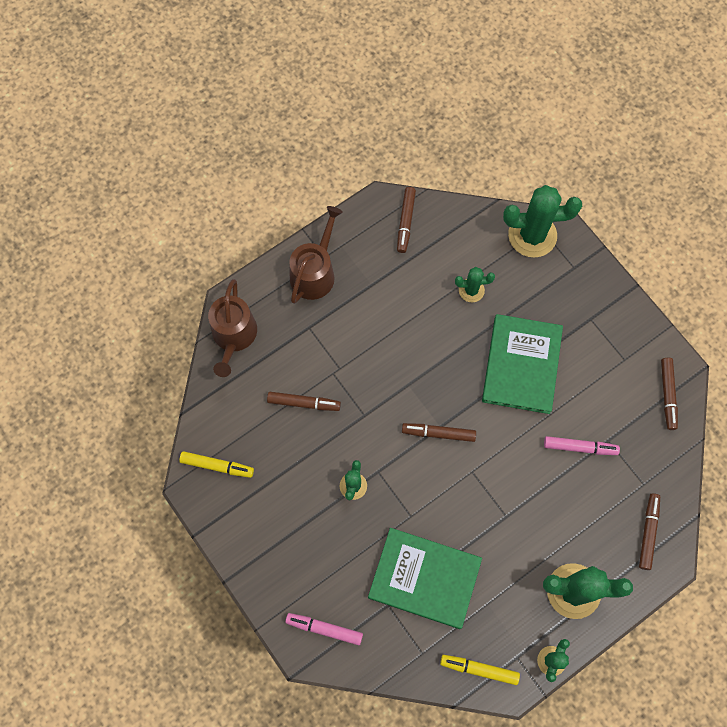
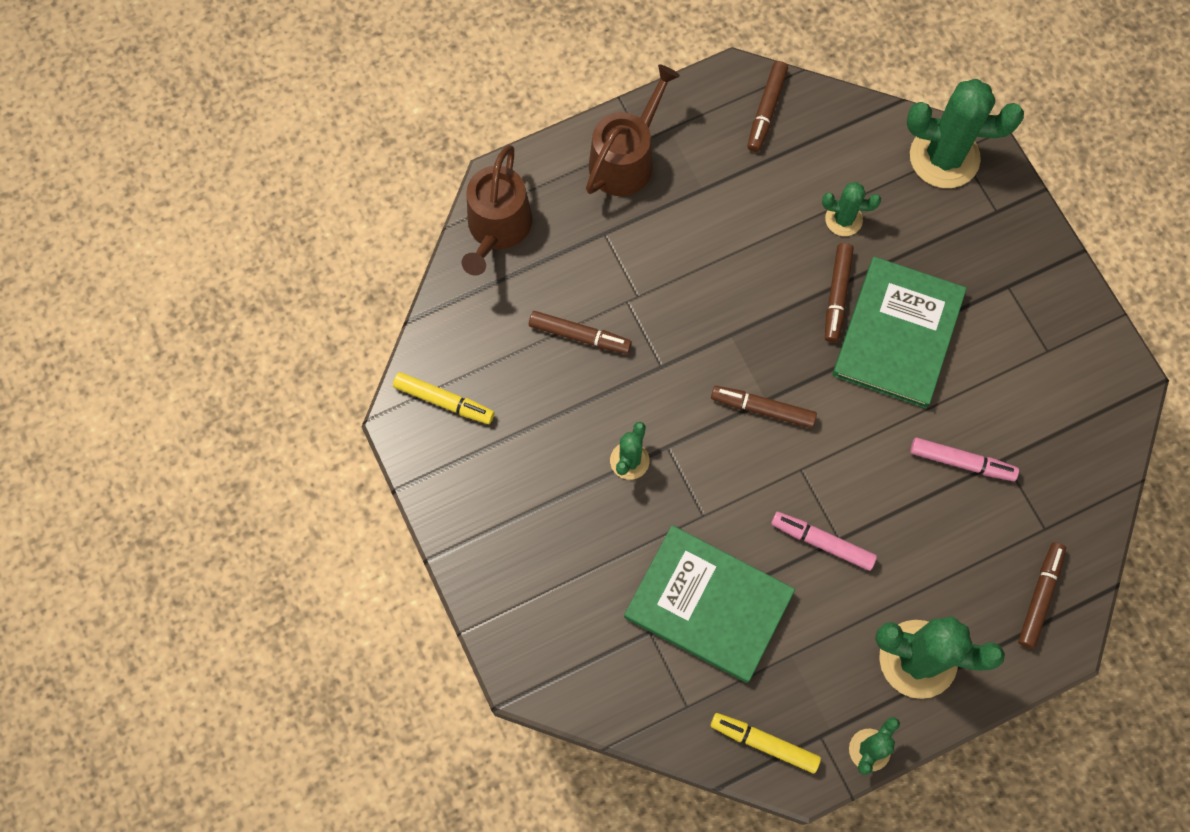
camera: 10 degrees right, 0 degrees up
(324, 629) = (555, 649): pink marker -> pink marker (822, 542)
(667, 395) = (1101, 410): brown marker -> brown marker (837, 295)

